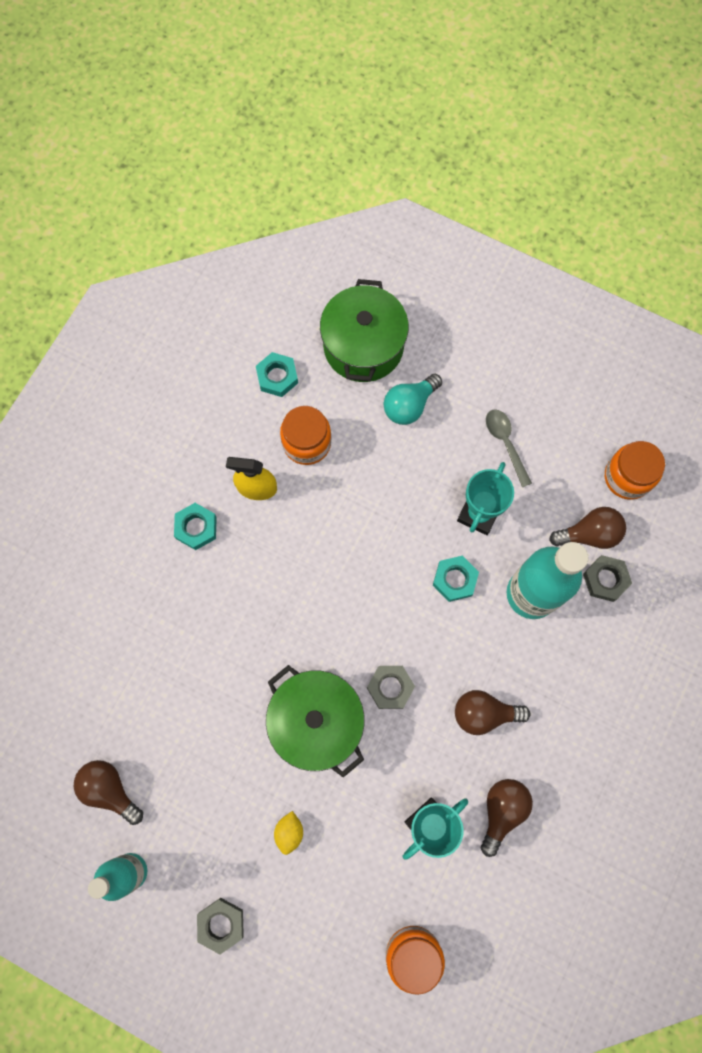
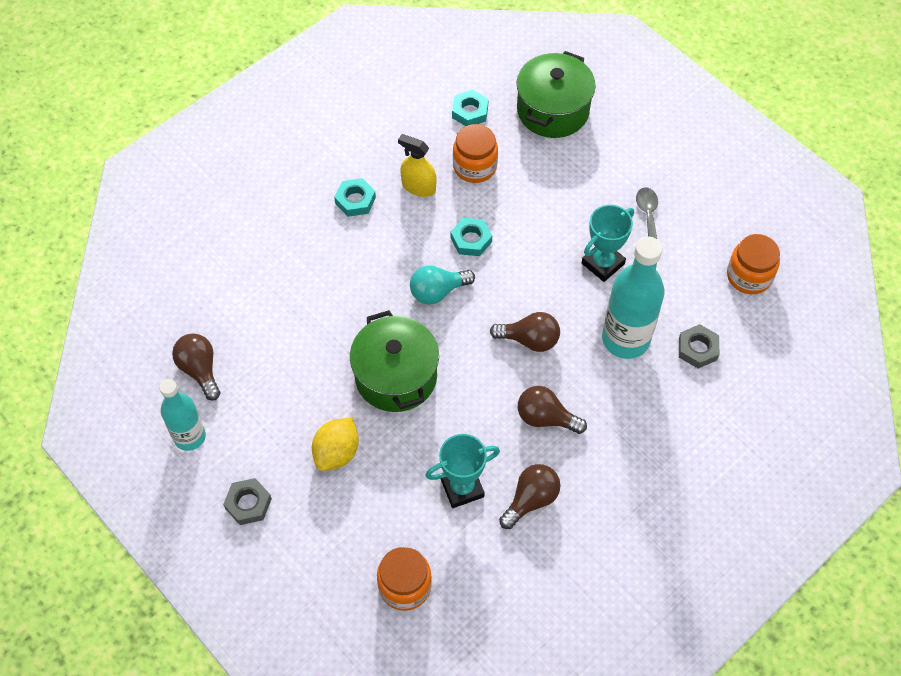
camera: 20 degrees right, 15 degrees down
(289, 832) = (337, 453): yellow lemon -> yellow lemon, size x1.64
(390, 687) = (471, 371): grey nut -> none
(409, 405) = (574, 165): turquoise light bulb -> turquoise light bulb (437, 292)
(455, 580) = (561, 307): turquoise nut -> turquoise nut (471, 240)
(589, 534) = (696, 309): brown light bulb -> brown light bulb (529, 340)

